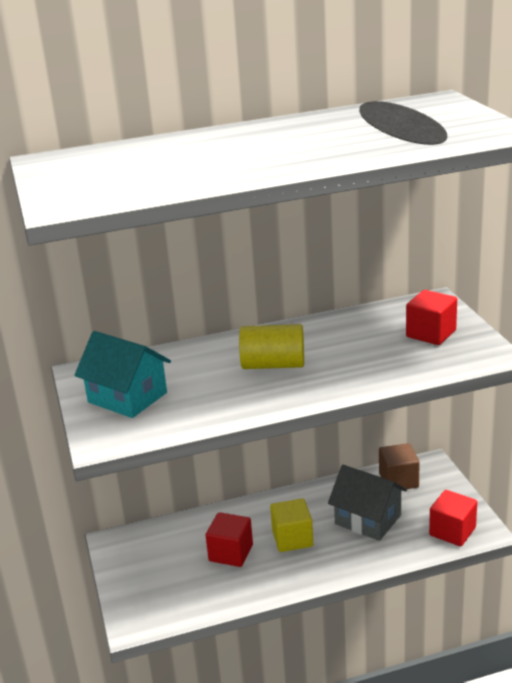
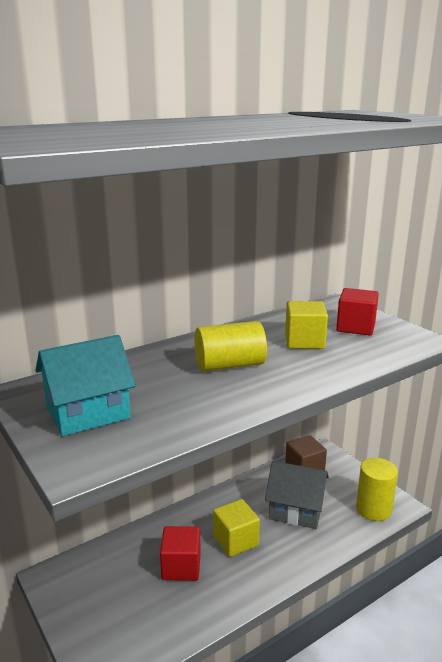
camera: 20 degrees left, 5 degrees down
(127, 397) = (88, 412): turquoise house -> turquoise house turned 45 degrees counterclockwise
(364, 345) = (304, 341): none -> yellow cube
(452, 531) = (373, 509): red cube -> yellow cylinder

